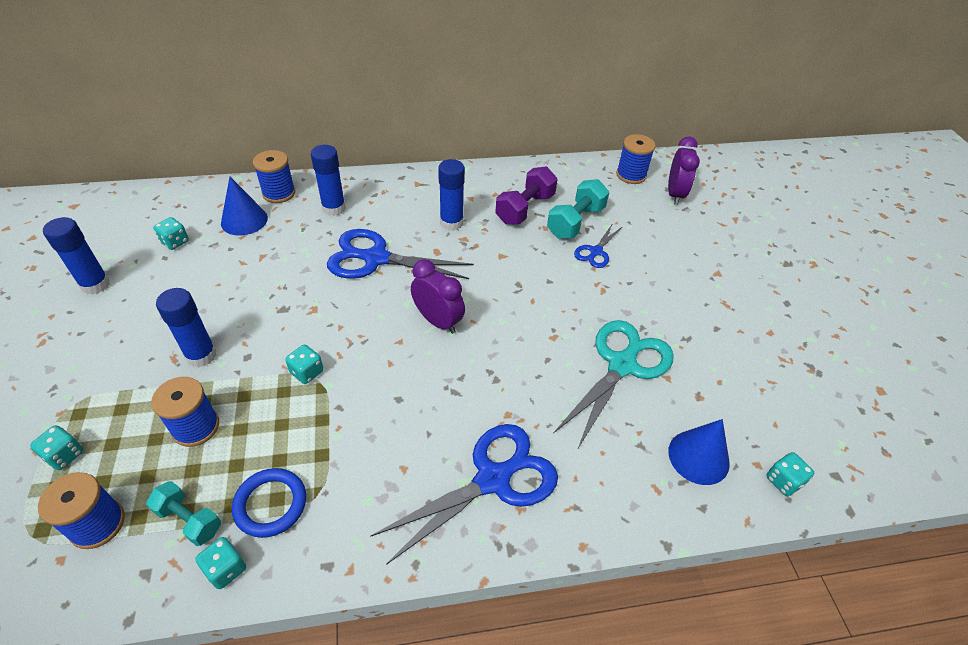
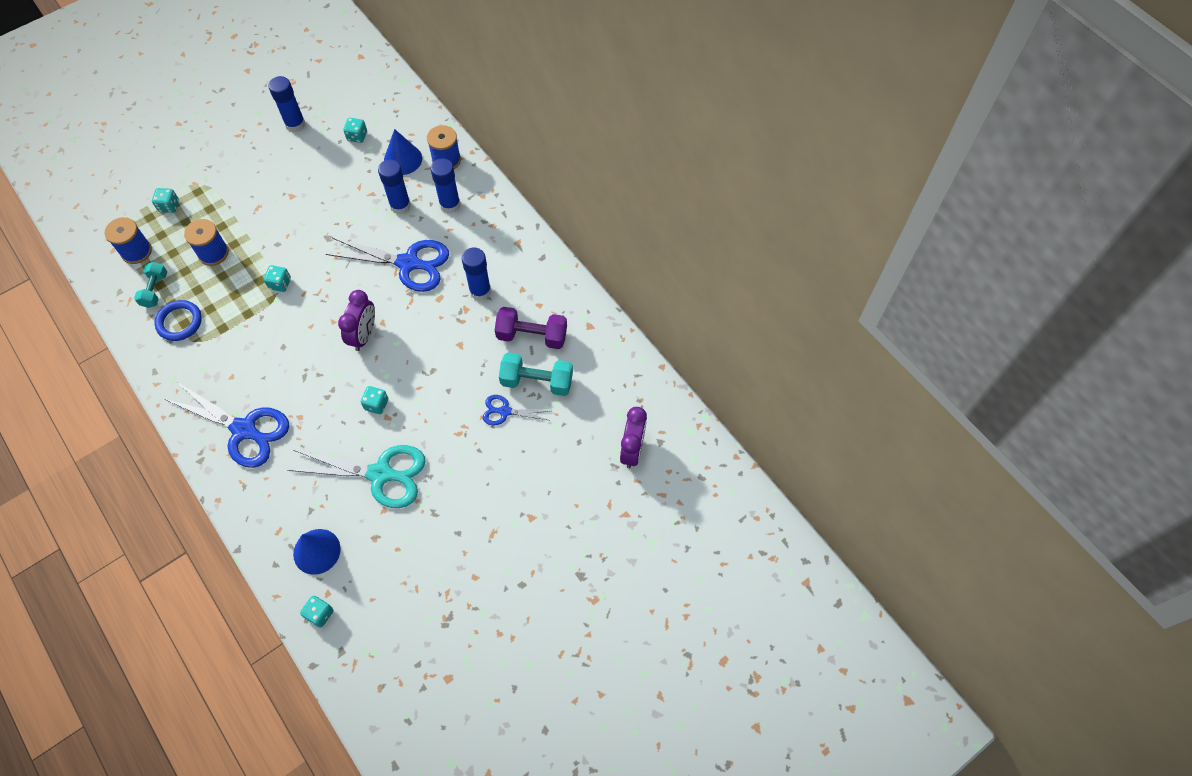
camera: 65 degrees right, 15 degrees up
(201, 355) = (266, 220): blue glue stick -> blue glue stick (400, 206)
(226, 569) = (134, 325): turquoise dice -> turquoise dice (376, 404)
(376, 258) = (408, 263): blue scissors -> blue scissors turned 120 degrees clockwise
(631, 175) = (640, 402): blue spool -> none
(675, 194) = (632, 450): purple clock -> purple clock turned 60 degrees counterclockwise

